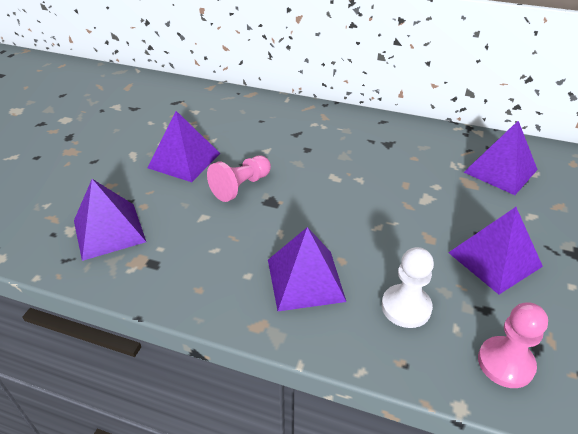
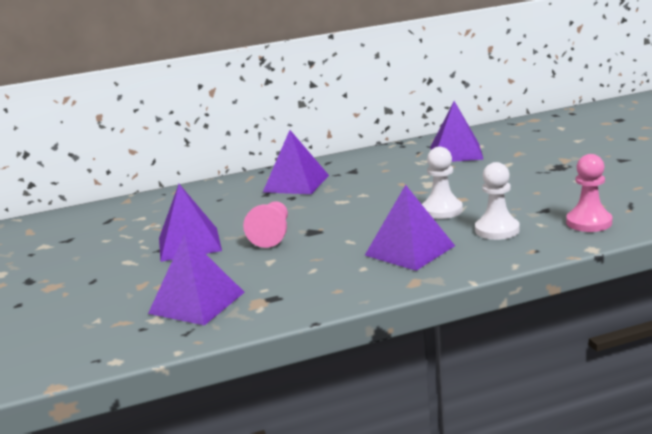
camera: 35 degrees left, 20 degrees down
(393, 244) = (442, 210): none -> white pawn
(495, 259) = (516, 189): purple pyramid -> purple pyramid (296, 183)

